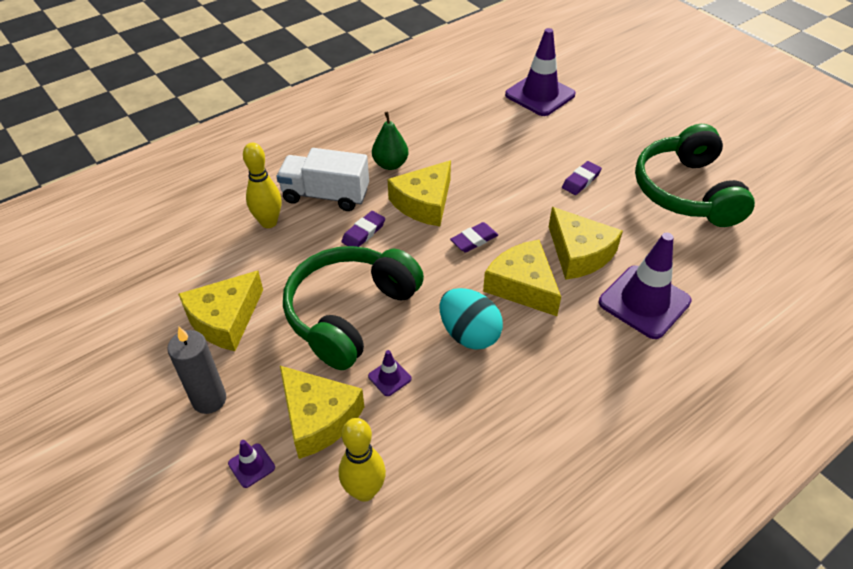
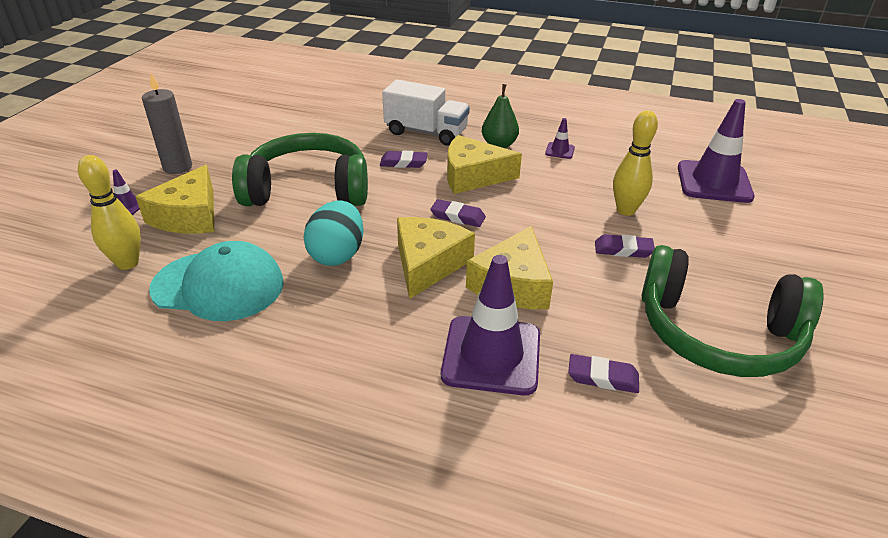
camera: 55 degrees right, 10 degrees down
(225, 319) = (257, 144): yellow cheese -> none
(268, 222) = (369, 123): yellow bowling pin -> yellow bowling pin (626, 210)
(326, 195) = (426, 133): white truck -> white truck turned 135 degrees clockwise
(389, 377) = (254, 232): purple traffic cone -> purple traffic cone (560, 151)
(454, 430) = (218, 286): none -> turquoise cap
(686, 191) = (717, 333): green headphones -> green headphones turned 120 degrees counterclockwise
(694, 262) = (602, 377): none -> purple eraser

